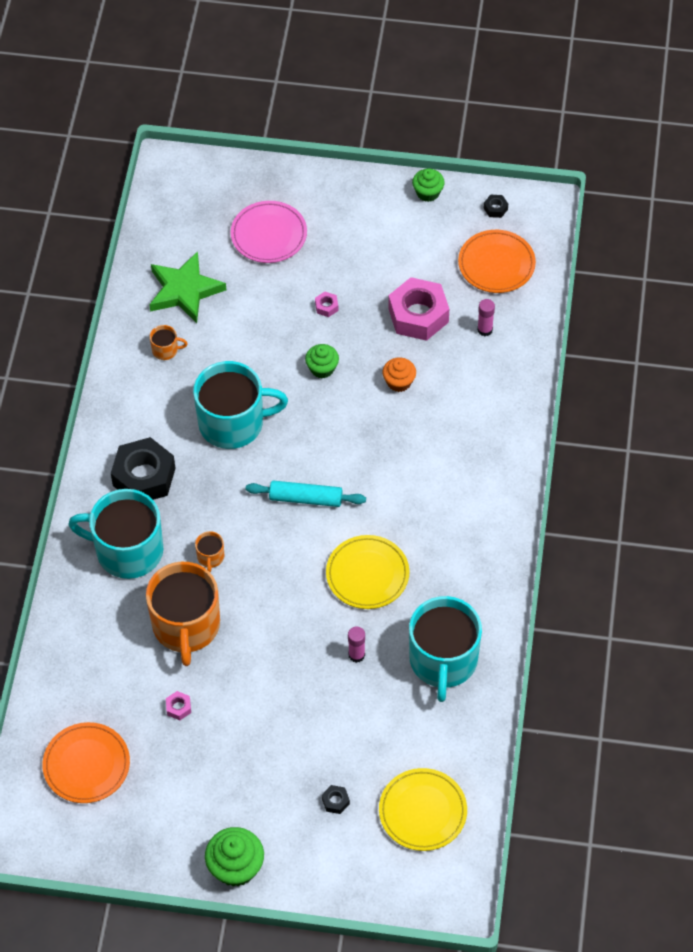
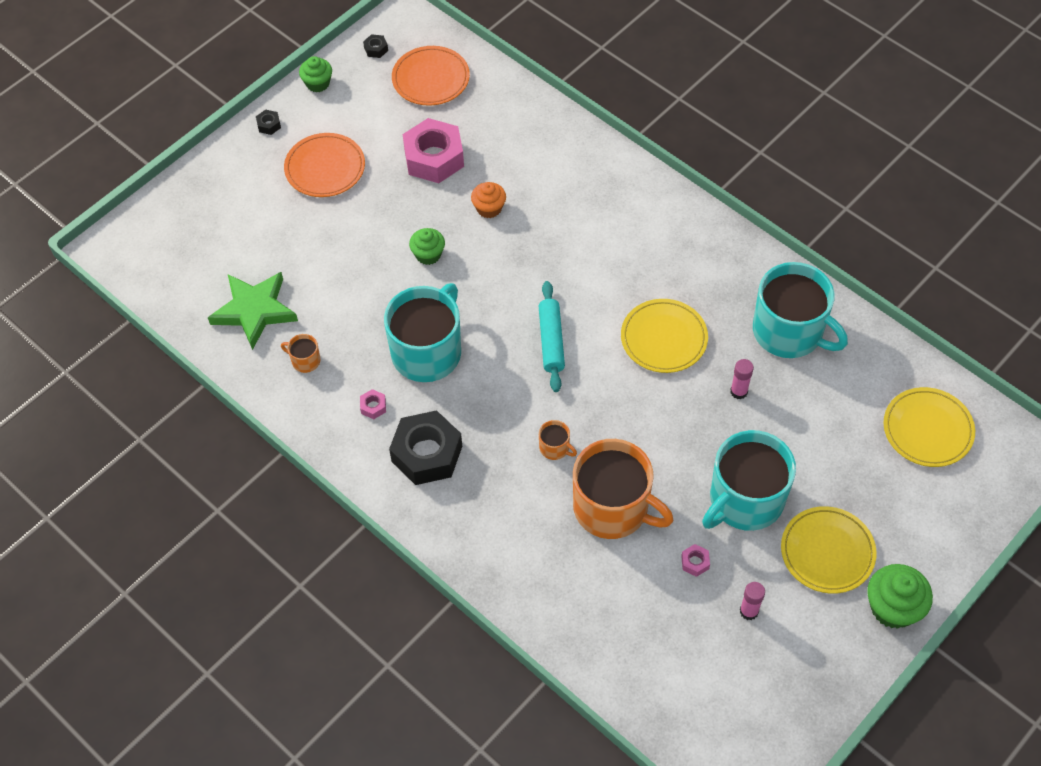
camera: 55 degrees left, 0 degrees up
(86, 765) = (703, 676): orange plate -> orange plate (325, 168)
(127, 550) = (495, 511): turquoise mug -> turquoise mug (745, 500)
(166, 350) = (305, 360): orange mug -> orange mug turned 105 degrees counterclockwise
(253, 795) = (827, 552): none -> yellow plate
(269, 235) = (254, 215): pink plate -> none
(306, 498) = (551, 341): turquoise rolling pin -> turquoise rolling pin turned 45 degrees counterclockwise
(326, 307) = (367, 216): pink nut -> pink nut (373, 406)
(335, 801) = (875, 490): black nut -> black nut (269, 125)
(485, 330) = (488, 122): pink glue stick -> pink glue stick (749, 611)

